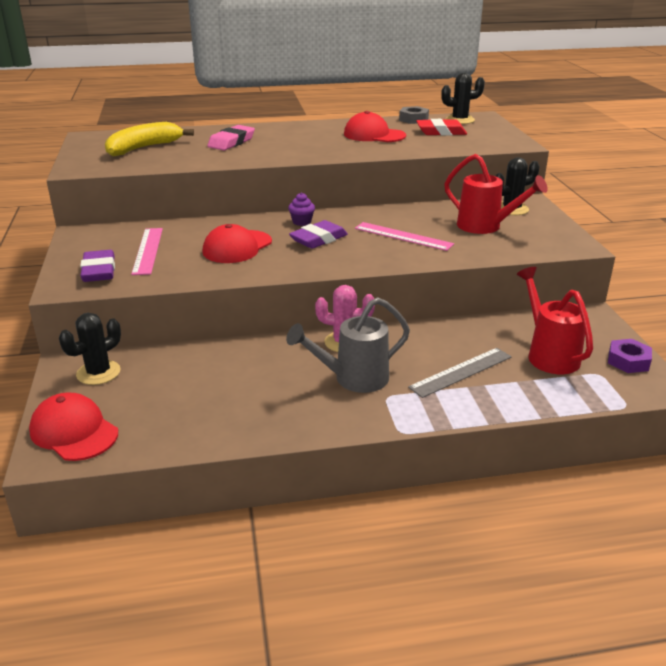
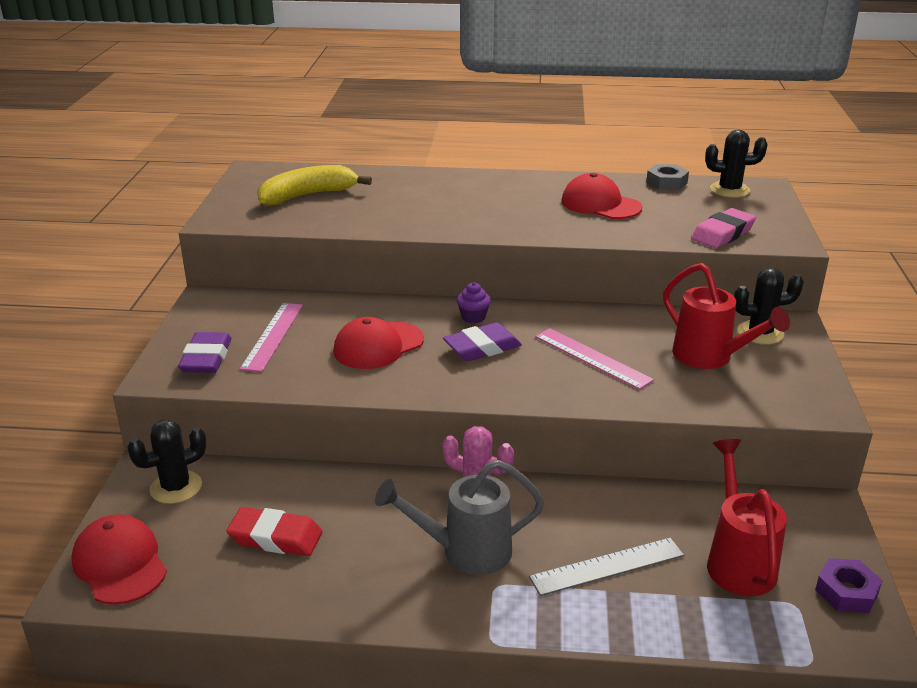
camera: 15 degrees right, 0 degrees up
(231, 142) = (415, 197): pink eraser -> pink eraser (722, 234)
(441, 132) = (693, 208): red eraser -> red eraser (275, 537)

